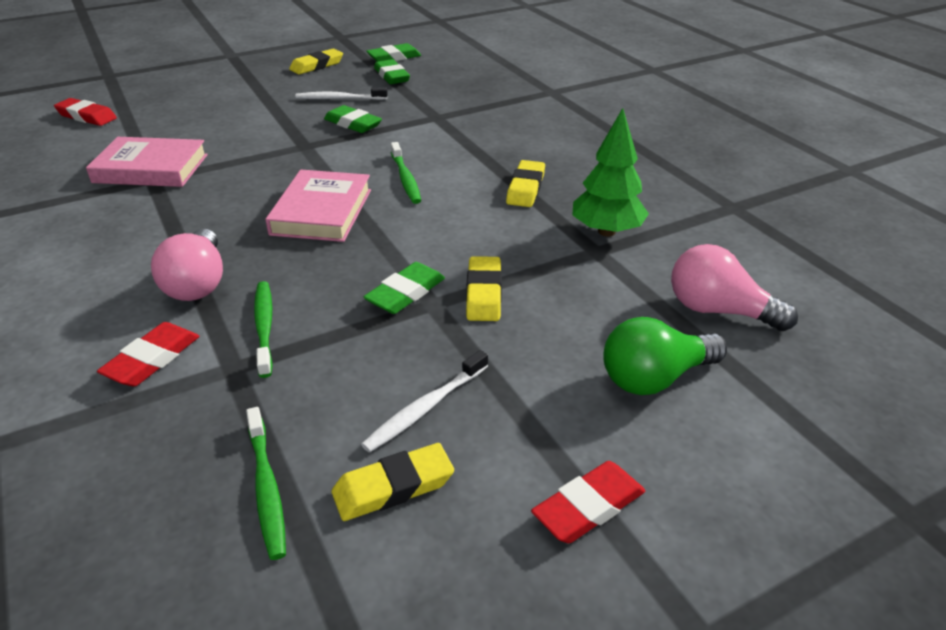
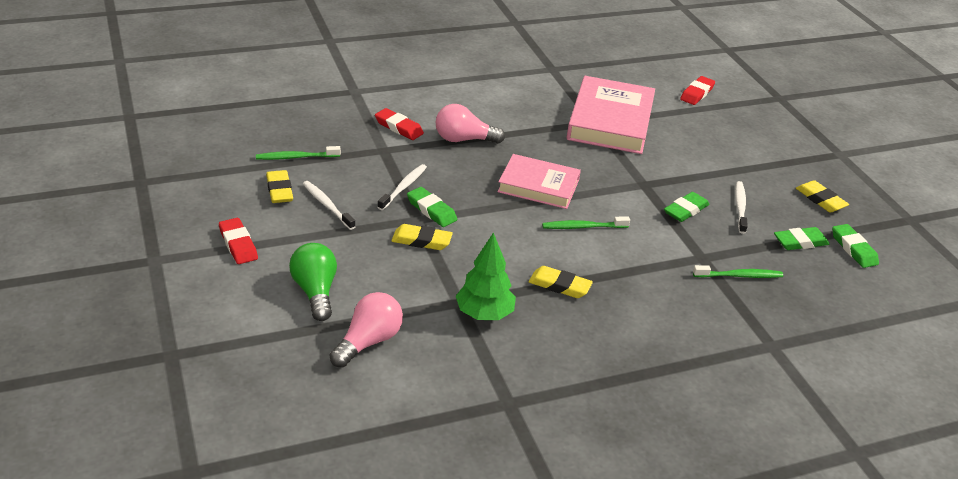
camera: 95 degrees right, 0 degrees up
(151, 168) = (610, 121): pink book -> pink book, size x1.54
(264, 327) = (414, 160): green toothbrush -> green toothbrush (739, 276)
(350, 328) = (403, 187): none -> white toothbrush

